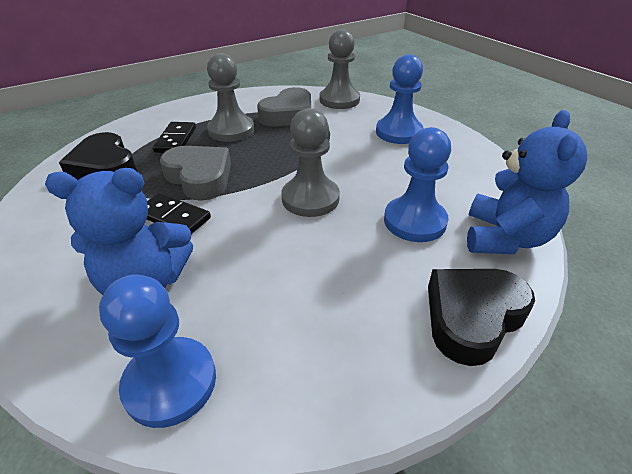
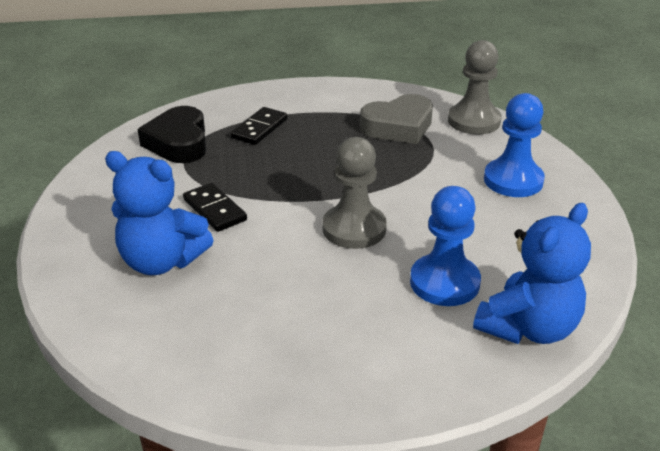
camera: 25 degrees right, 5 degrees down
(170, 382) = (143, 340): blue pawn -> none
(200, 178) = (260, 177): grey heart -> none
(231, 130) = (322, 131): grey pawn -> none
(472, 317) = (424, 382): black heart -> none

